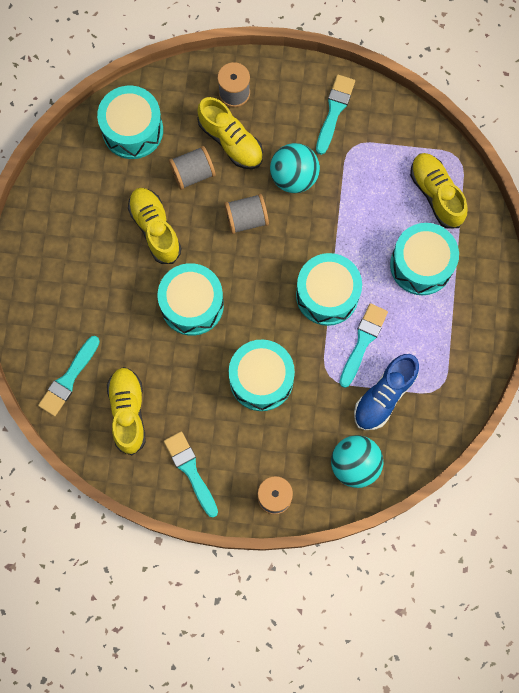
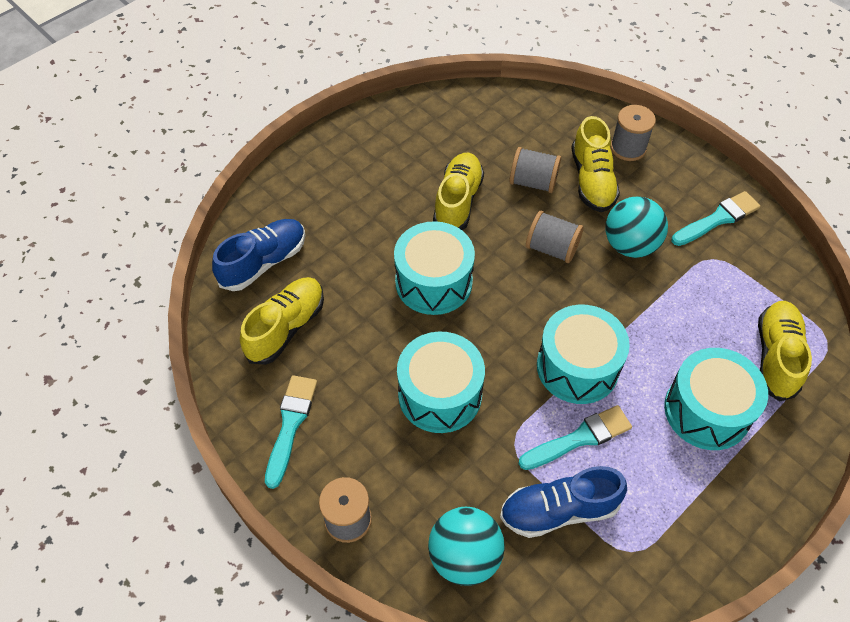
camera: 40 degrees right, 20 degrees down
(69, 379) = (263, 262): turquoise brush -> blue shoe
(132, 130) = (508, 120): turquoise drum -> none

